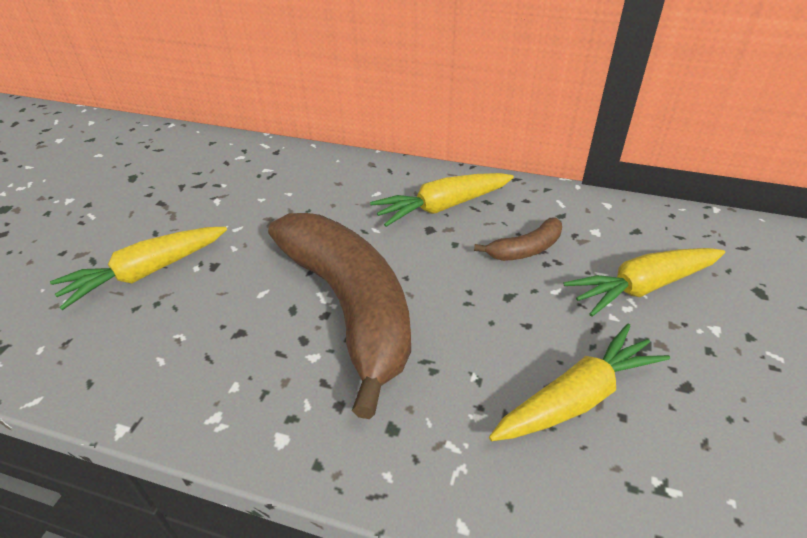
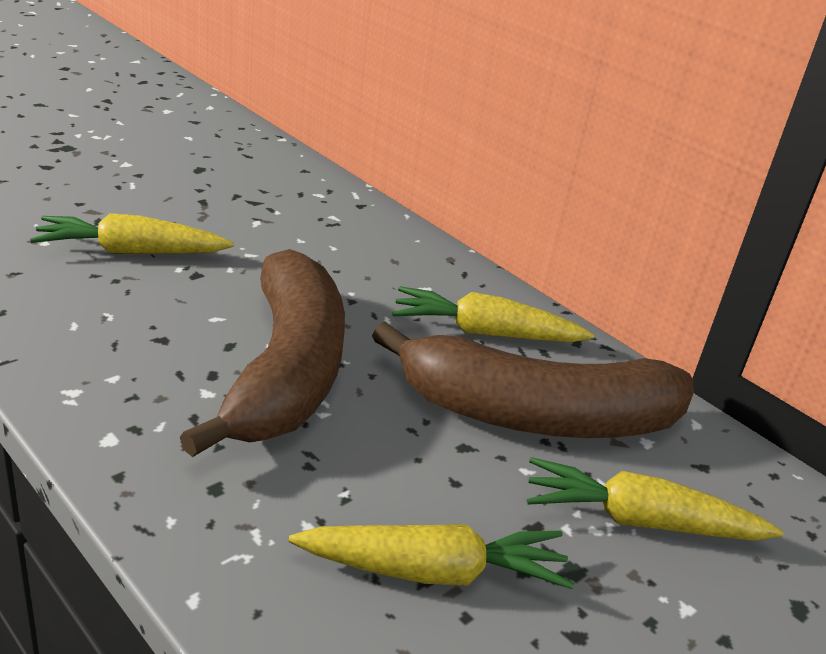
camera: 25 degrees right, 10 degrees down
(525, 249) = (536, 416): brown banana -> brown banana, size x2.41

